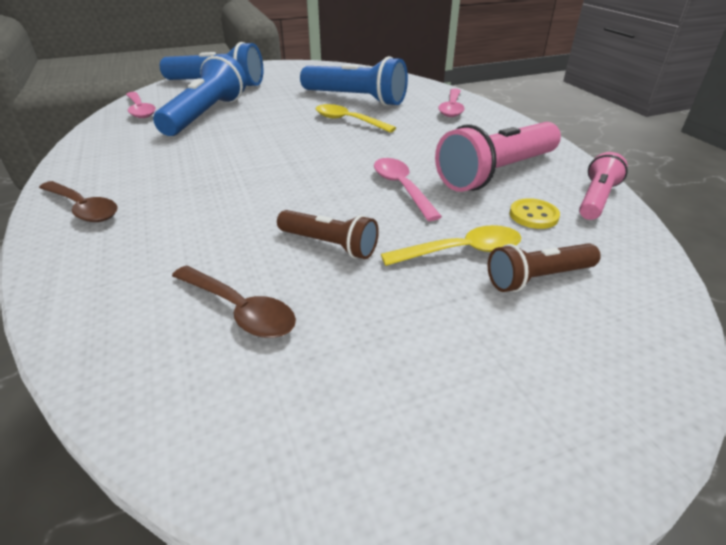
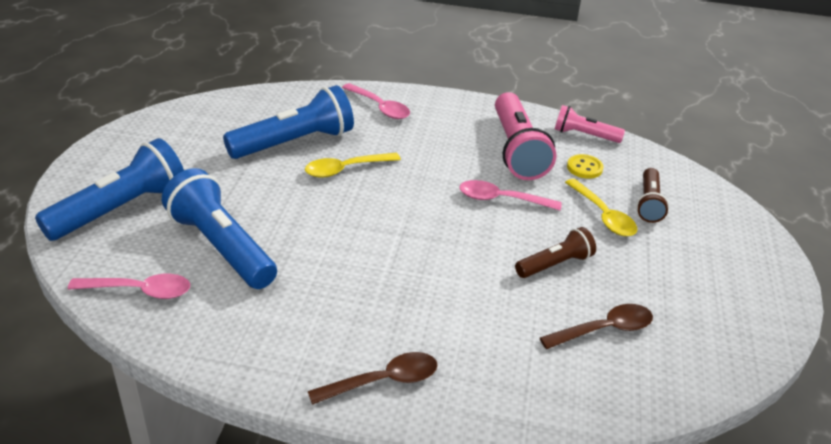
camera: 60 degrees left, 0 degrees up
(461, 251) = (603, 215): yellow spoon -> yellow spoon turned 135 degrees clockwise
(596, 199) = (584, 135): pink flashlight -> pink flashlight turned 45 degrees counterclockwise

